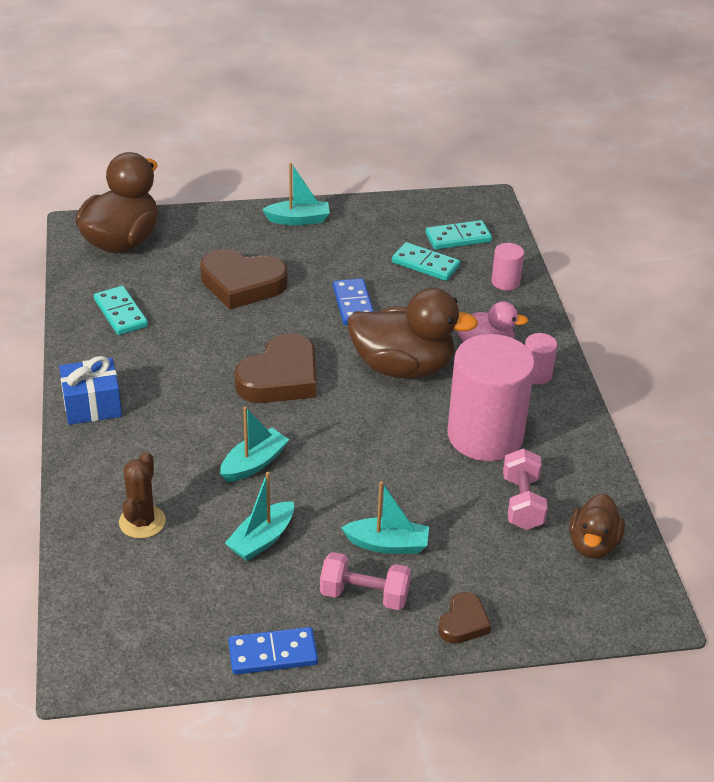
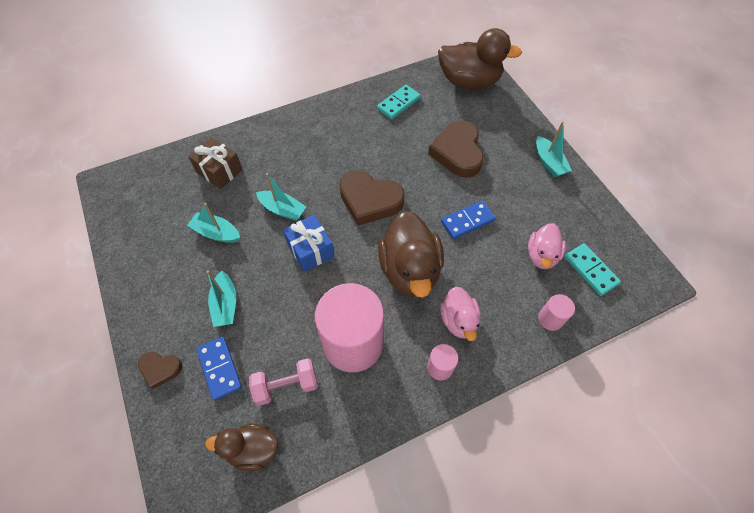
camera: 75 degrees right, 20 degrees up
(92, 405) = (310, 118): blue gift -> blue gift (310, 250)
(142, 522) = (219, 171): brown cactus -> brown gift
(273, 654) = (124, 265): blue domino -> blue domino (219, 368)
(364, 595) = (177, 302): pink dumbbell -> none
(425, 264) = (541, 255): turquoise domino -> pink duck

